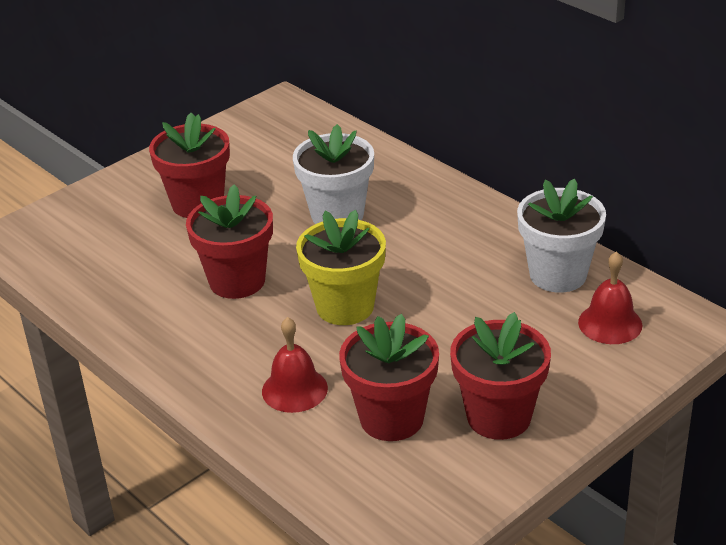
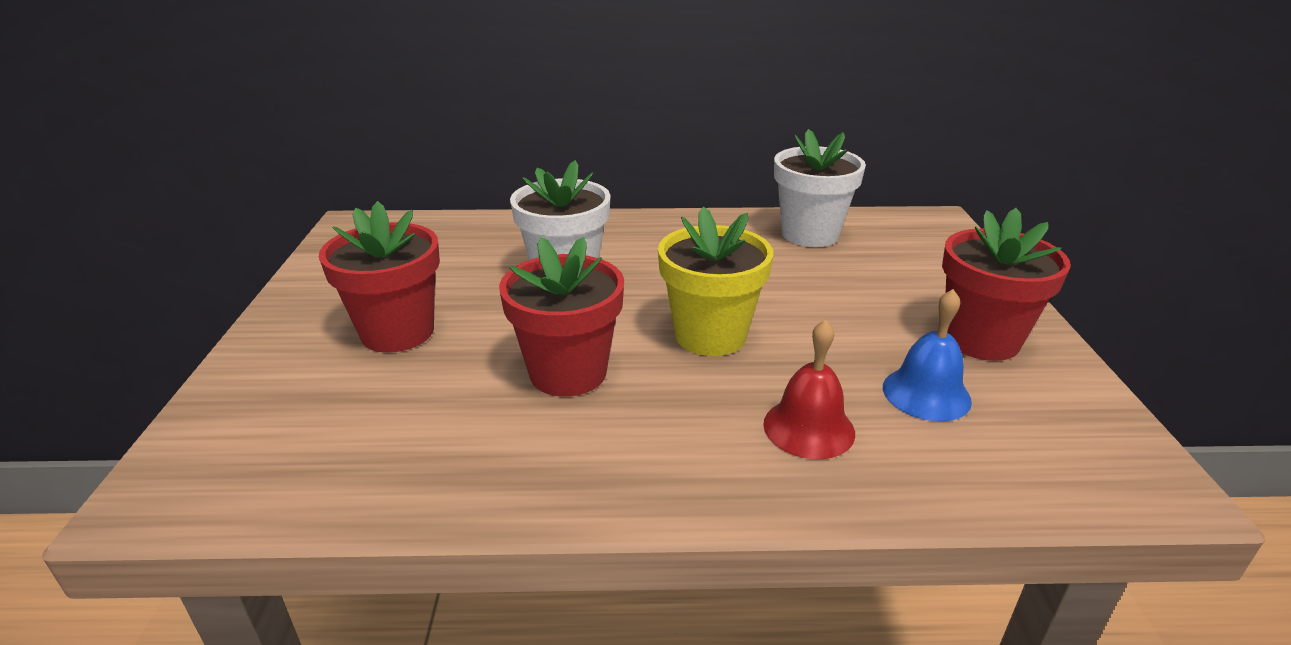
camera: 50 degrees left, 5 degrees down
(391, 418) = (926, 393): red flower pot -> blue bell
(610, 323) = (901, 244): red bell -> none

